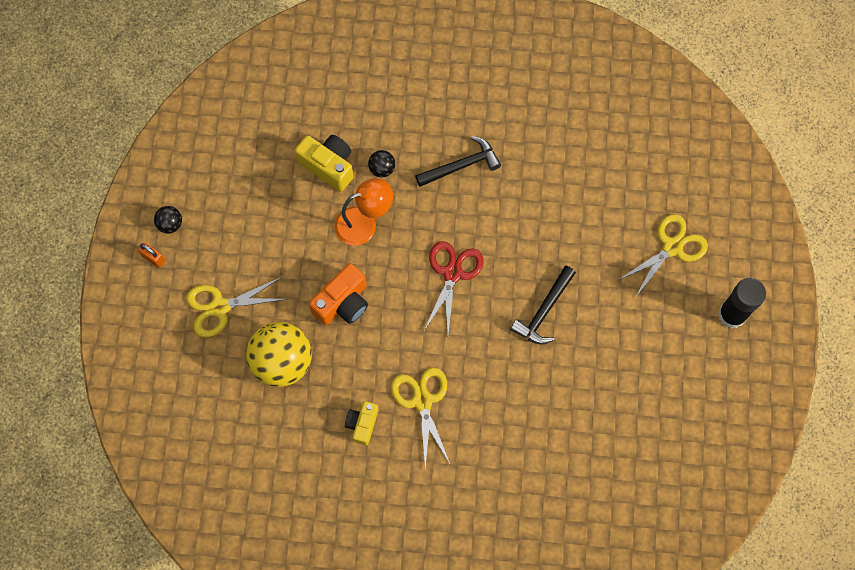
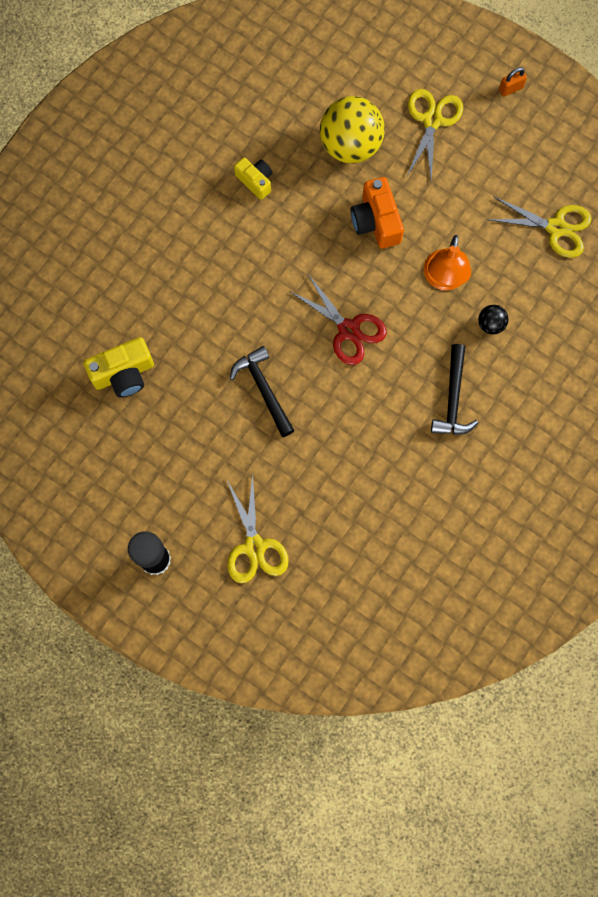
camera: 120 degrees right, 5 degrees up
(170, 224) = (537, 117): black ball -> none
(328, 166) = (520, 278): yellow camera -> yellow camera (124, 374)
(422, 401) = (245, 240): yellow scissors -> yellow scissors (556, 228)

